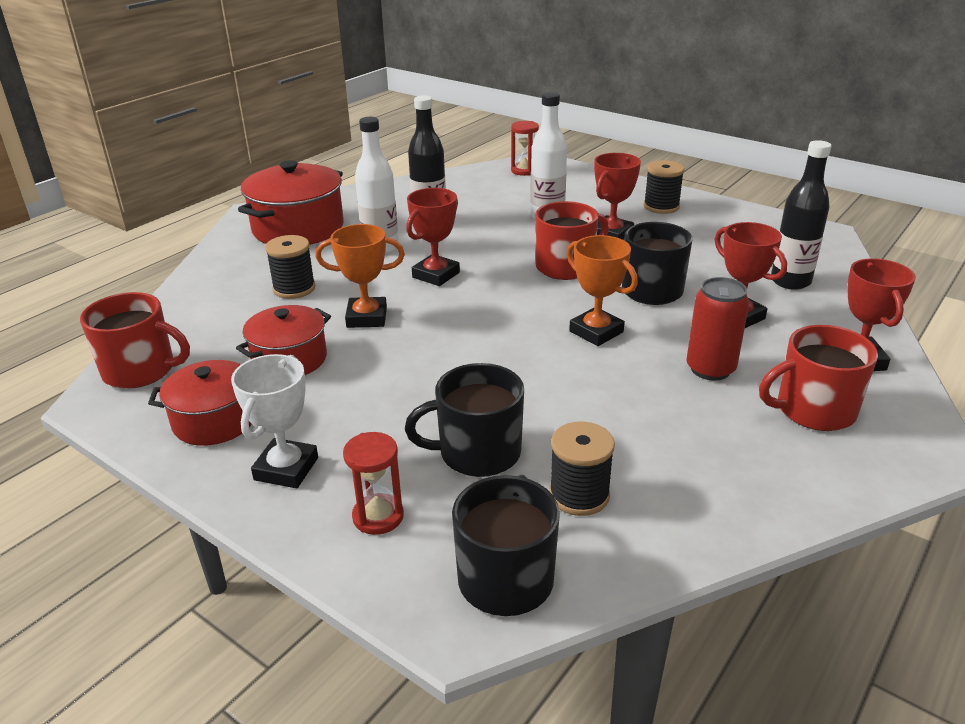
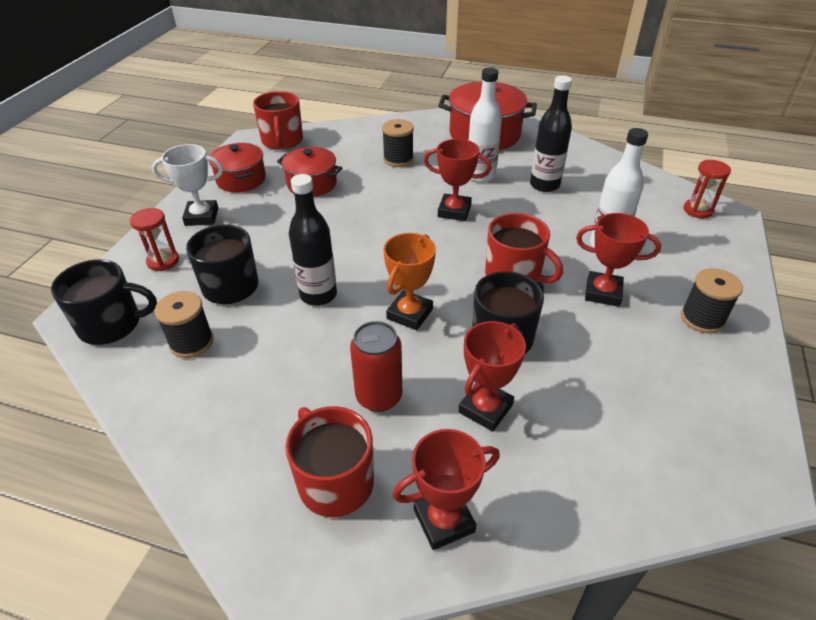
camera: 70 degrees right, 10 degrees up
(367, 317) = (376, 198): orange trophy -> none
(790, 281) = (594, 450): black bottle -> black bottle (318, 295)

